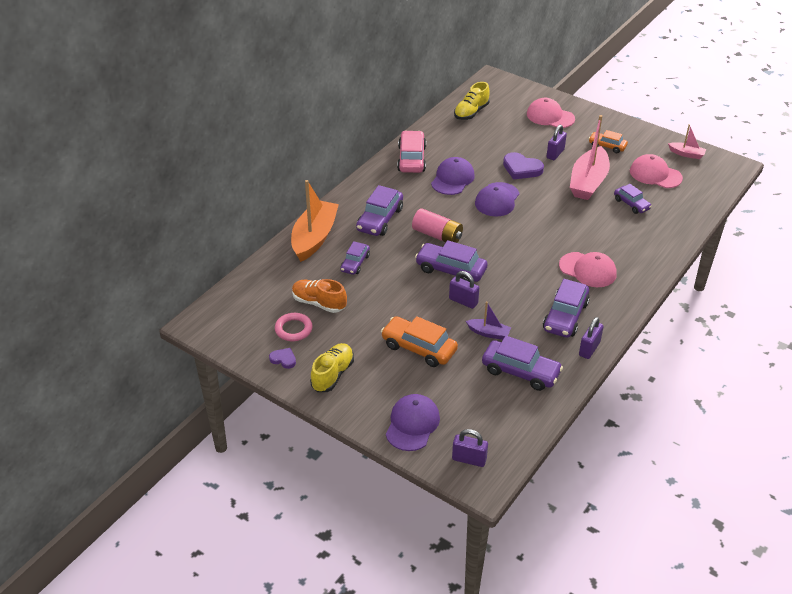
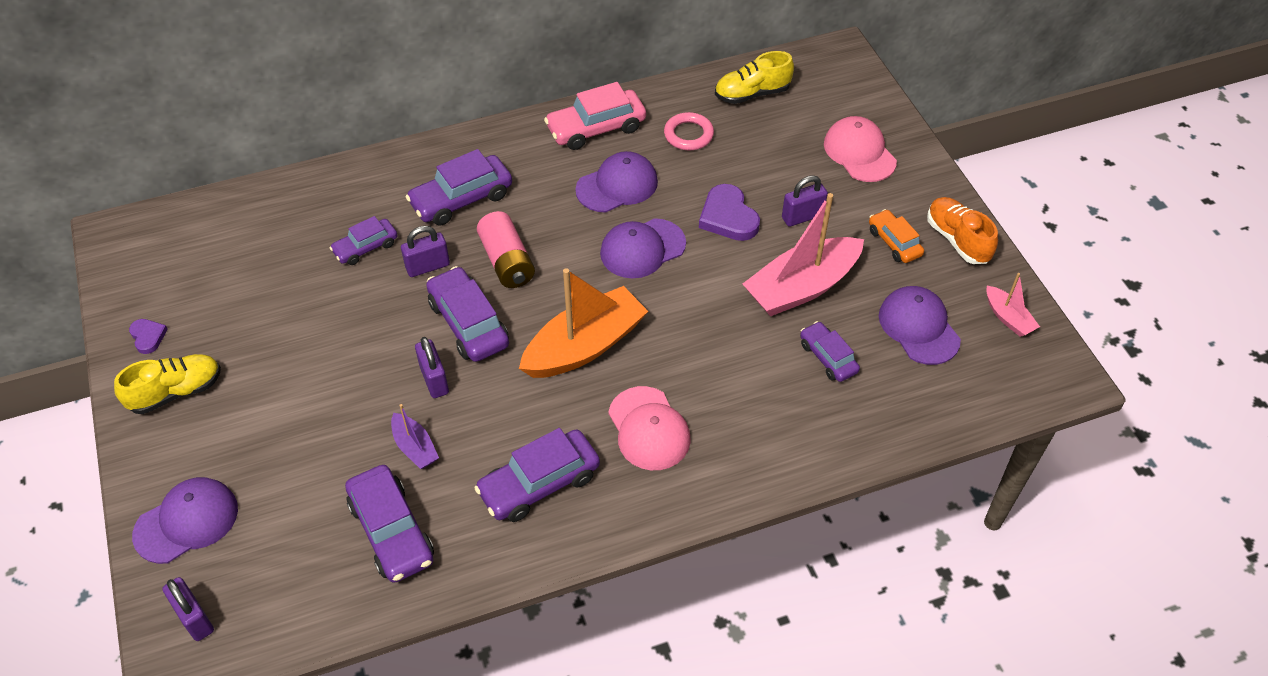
camera: 35 degrees right, 10 degrees up
(293, 329) = (201, 301): pink ring -> pink ring (688, 135)
(314, 237) = (358, 184): orange boat -> orange boat (585, 346)
(319, 303) = (266, 281): orange shoe -> orange shoe (957, 240)
(411, 159) = (596, 128): pink car -> pink car turned 150 degrees counterclockwise
(419, 348) = (309, 416): orange car -> none
(589, 349) = (517, 554): purple padlock -> purple padlock (428, 266)
(631, 204) = (828, 357): purple car -> purple car turned 150 degrees clockwise
(655, 174) = (919, 327): pink cap -> purple cap

